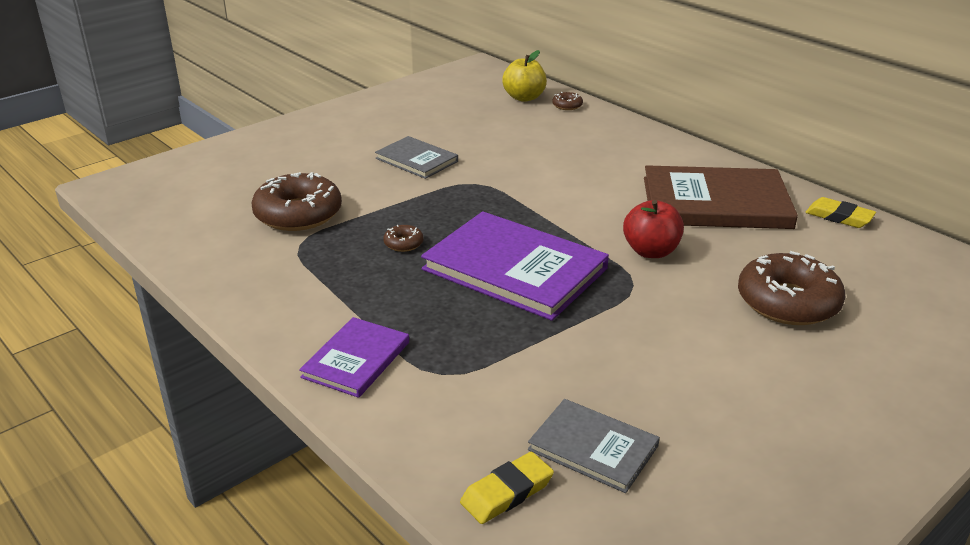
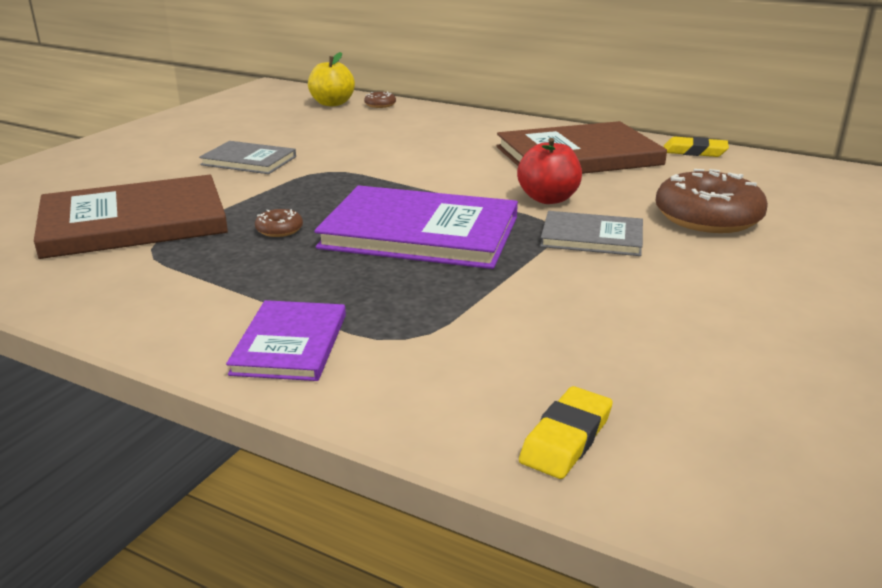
camera: 20 degrees left, 5 degrees down
(298, 214) = (134, 222): brown donut -> brown book
(593, 448) = (626, 373): grey book -> grey book (592, 237)

